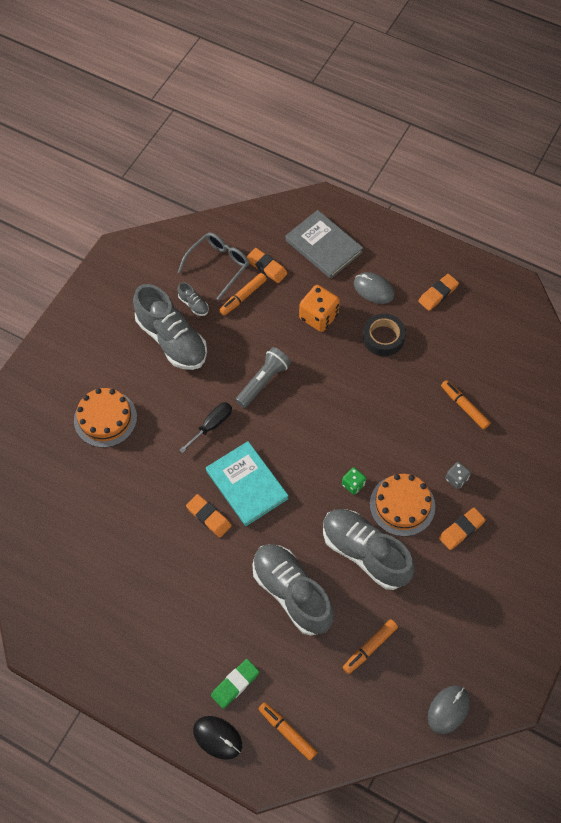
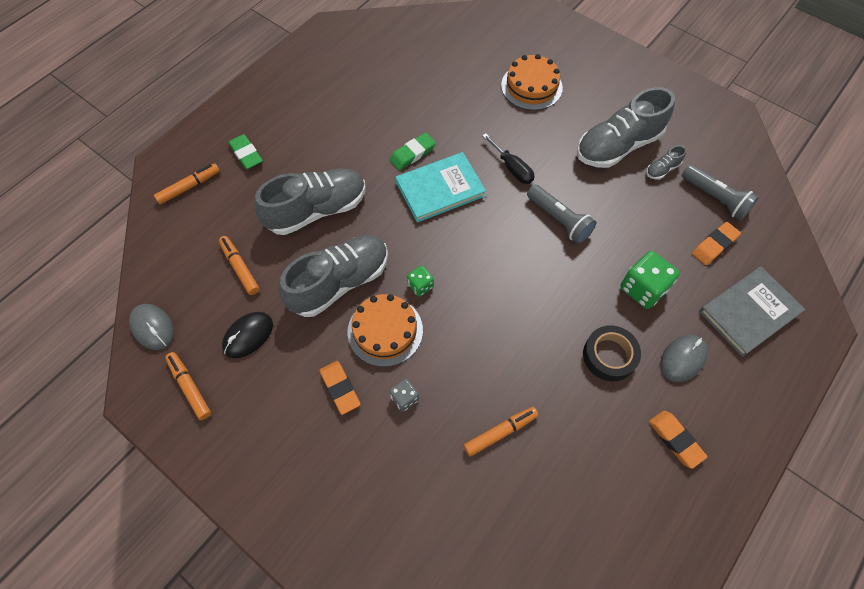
camera: 100 degrees right, 0 degrees up
(208, 517) = (412, 154): orange eraser -> green eraser
(217, 737) = (206, 136): black mouse -> black mouse (248, 335)
(218, 265) = (715, 198): grey glasses -> grey flashlight
(243, 297) = (672, 216): orange marker -> orange marker (190, 387)
(318, 316) = (643, 289): orange dice -> green dice

